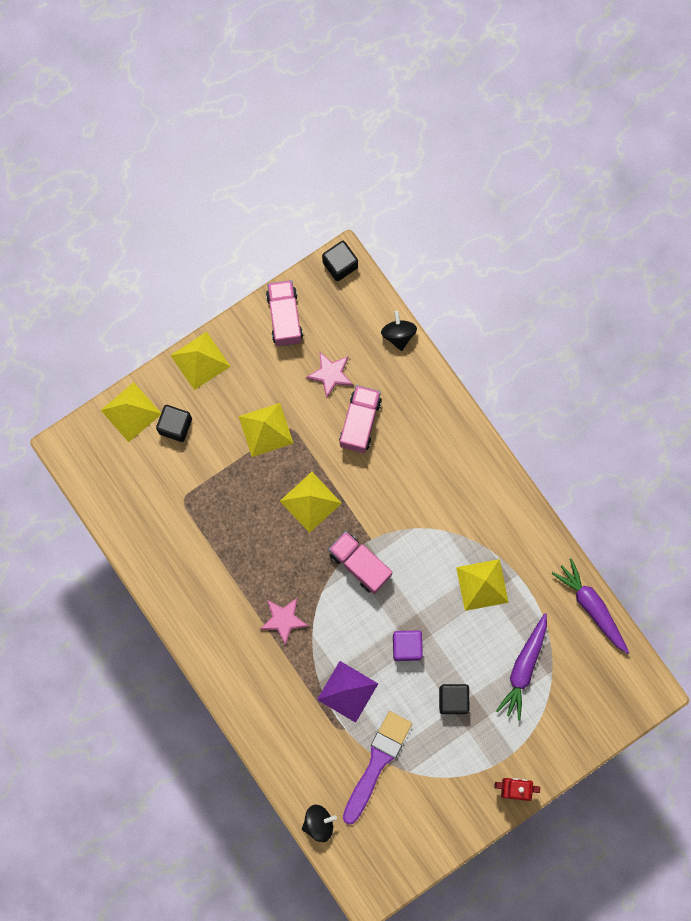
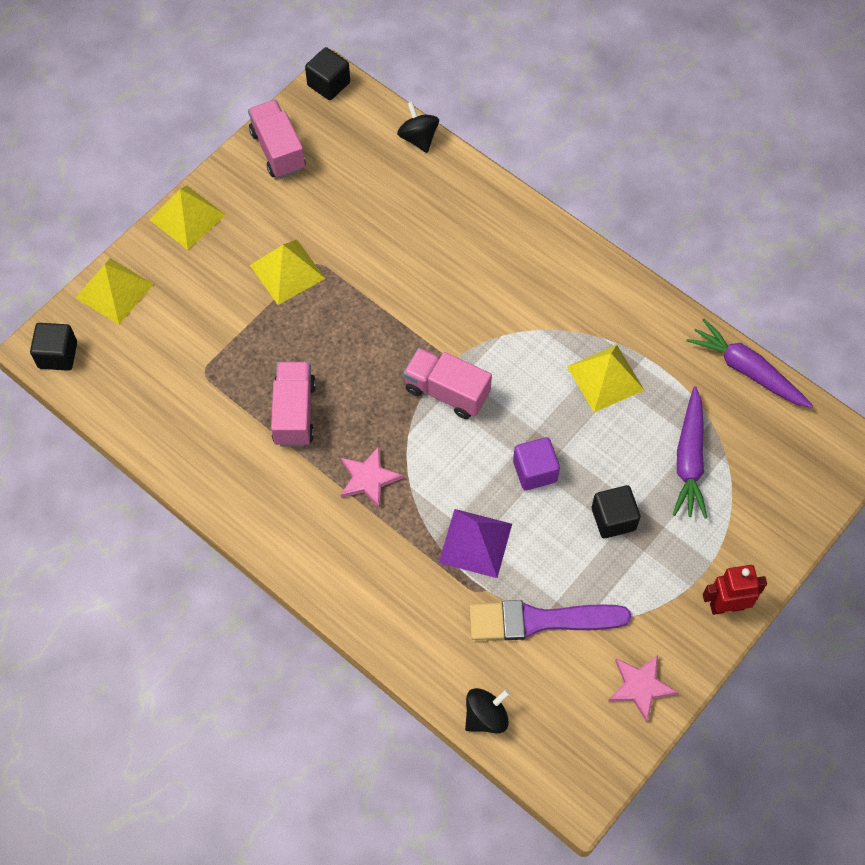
camera: 15 degrees left, 15 degrees down
(175, 426) = (174, 293): black cube -> black cube (58, 355)
(310, 502) = (365, 337): yellow pyramid -> none
(330, 374) = (349, 196): pink star -> pink star (640, 687)
(360, 422) = (400, 238): pink truck -> pink truck (294, 413)
(377, 763) = (540, 620): purple brush -> purple brush turned 105 degrees counterclockwise

